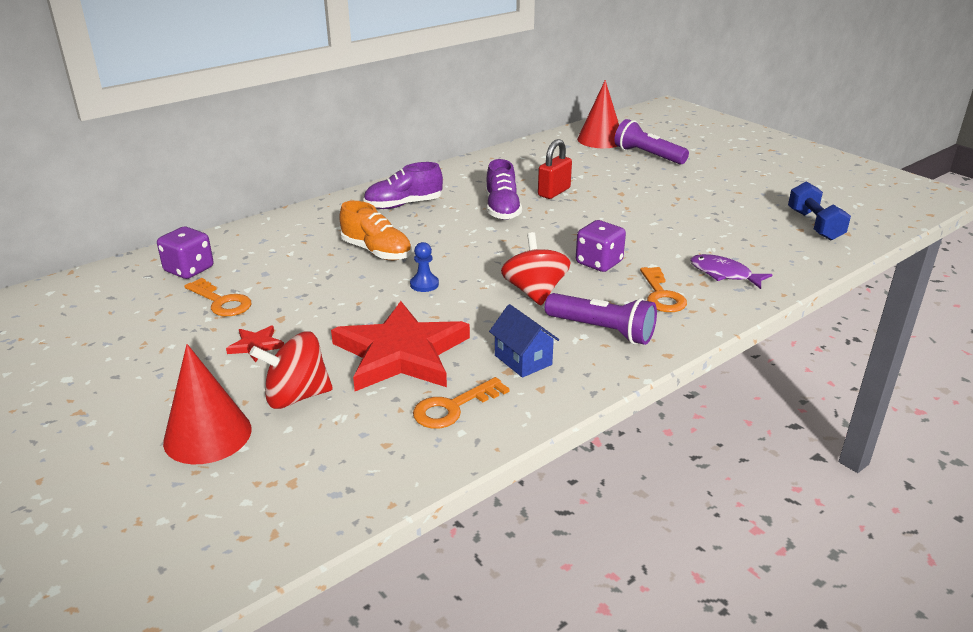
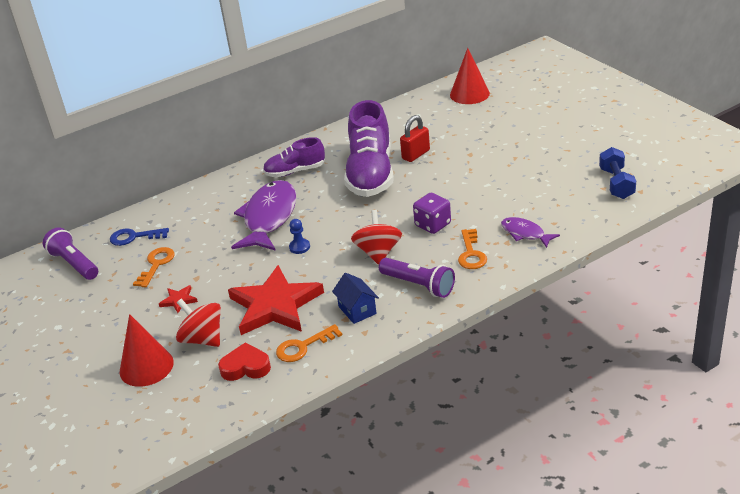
camera: 10 degrees right, 5 degrees up
(189, 270) = (134, 237): purple dice -> blue key
(221, 302) = (156, 265): orange key -> orange key turned 120 degrees counterclockwise
(296, 396) = (203, 339): red spinning top -> red spinning top turned 45 degrees clockwise
(368, 436) = (246, 367): none -> red heart
(376, 251) = (269, 218): orange shoe -> purple fish
(502, 209) = (371, 174): purple shoe -> purple shoe, size x1.78
(648, 155) = (504, 111): purple flashlight -> purple flashlight (74, 264)

